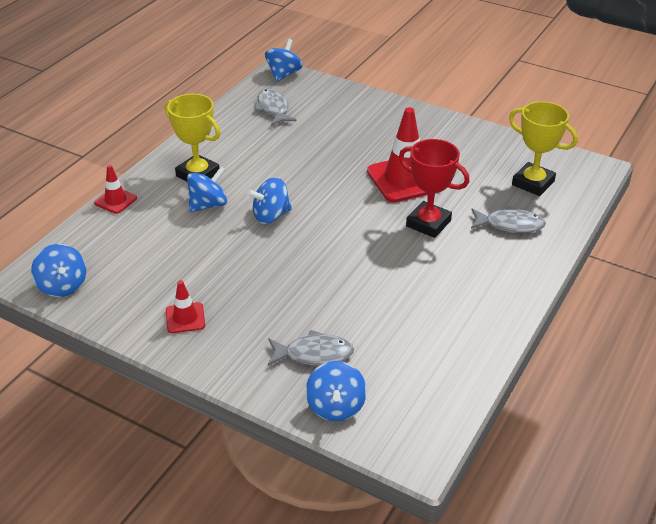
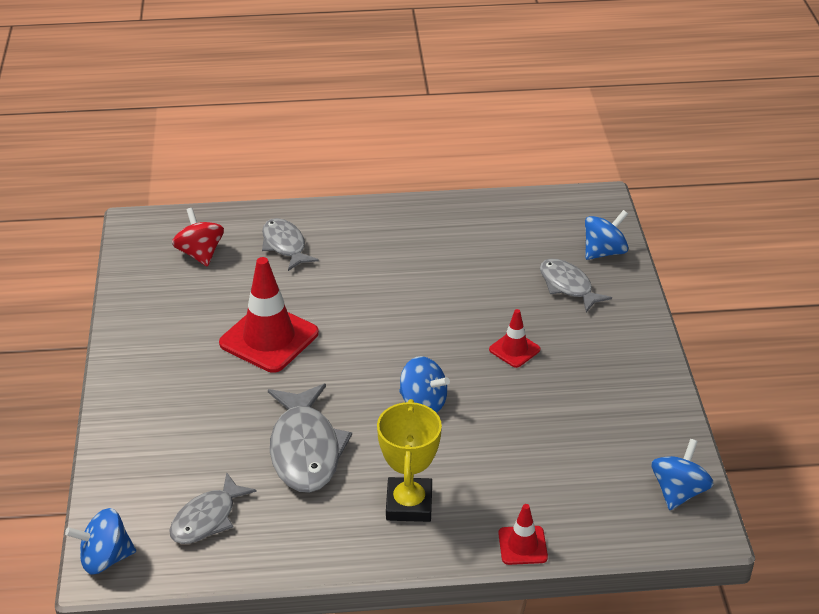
camera: 125 degrees left, 0 degrees up
(185, 318) = (617, 380): red traffic cone -> red traffic cone (514, 349)
(208, 205) = (452, 461): blue spinning top -> none
(286, 156) = (305, 449): none -> grey fish
(428, 223) = (330, 293): red trophy -> none
(533, 183) = (200, 254): yellow trophy -> red spinning top

